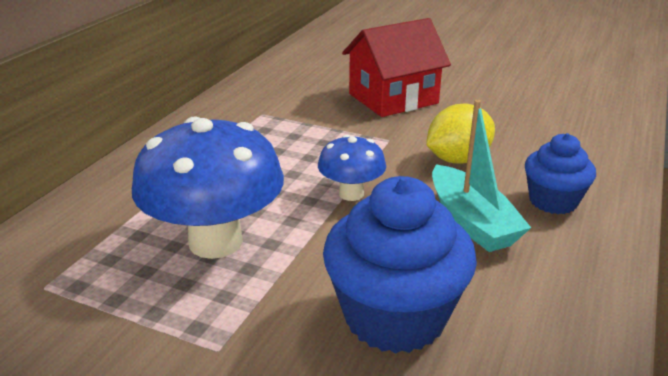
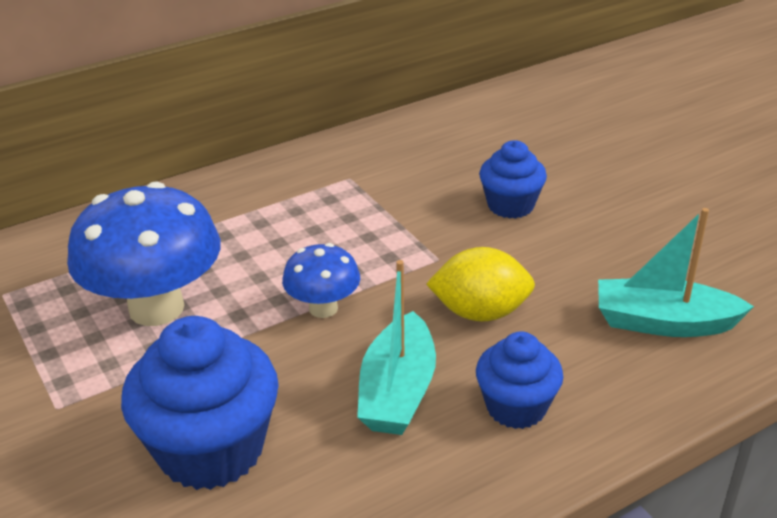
camera: 35 degrees right, 5 degrees up
(393, 98) = (510, 205): red house -> blue cupcake
(563, 129) = (663, 322): none -> turquoise boat

